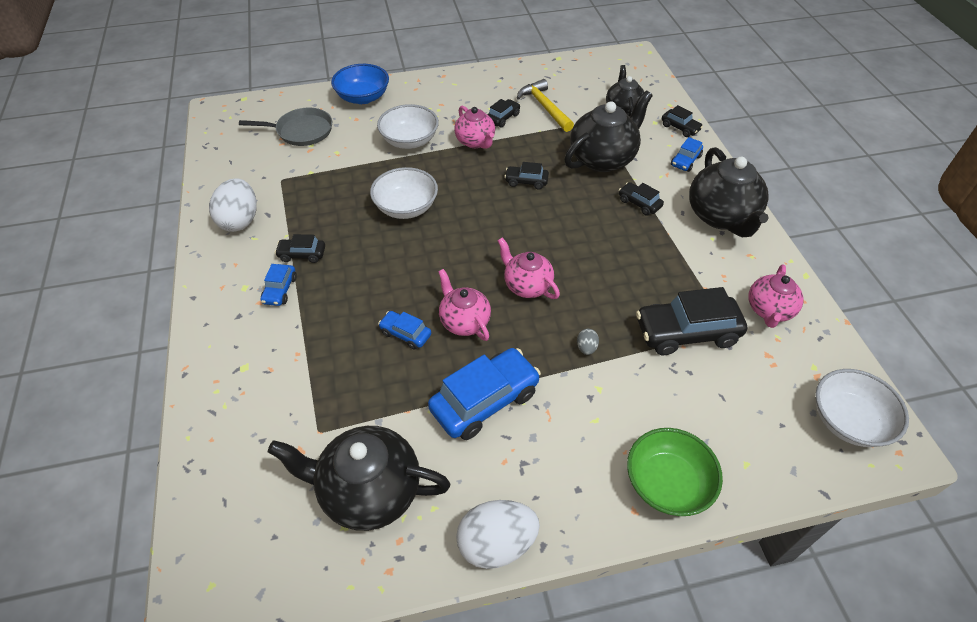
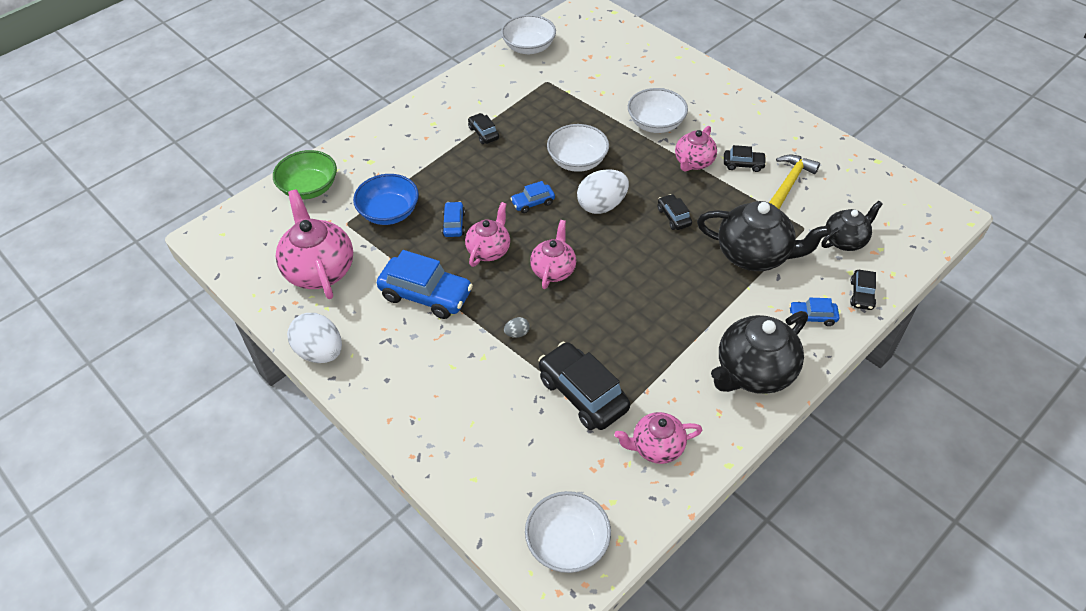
camera: 60 degrees right, 0 degrees up
(221, 170) = (529, 47): none -> white bowl
(240, 220) = (489, 86): white egg -> white egg (602, 205)
(280, 290) = (444, 141): blue car -> blue car (533, 202)
(302, 131) = (608, 61): grey pan -> none
(363, 97) = (681, 70): blue bowl -> blue bowl (389, 212)
(369, 491) = (319, 270): black teapot -> pink teapot
(639, 203) = (716, 304): black car -> none
(667, 483) = (424, 431): green bowl -> green bowl (309, 188)

